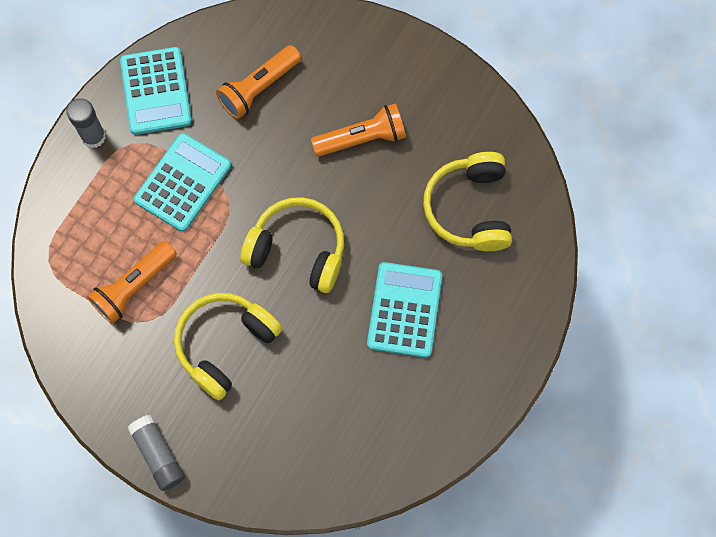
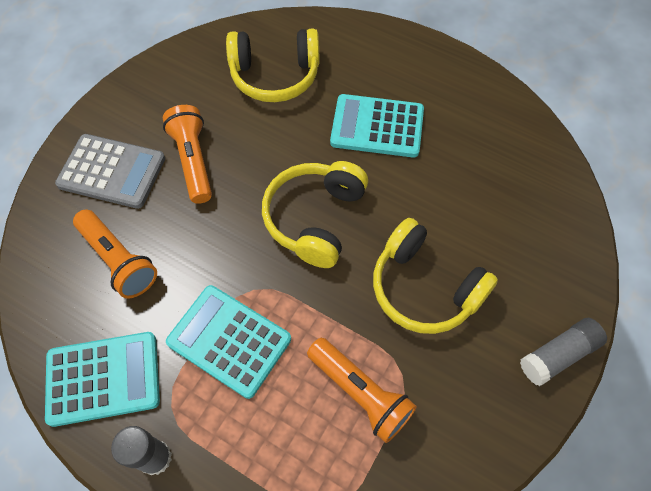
camera: 90 degrees left, 10 degrees down
(350, 69) = (112, 171): none -> grey calculator

